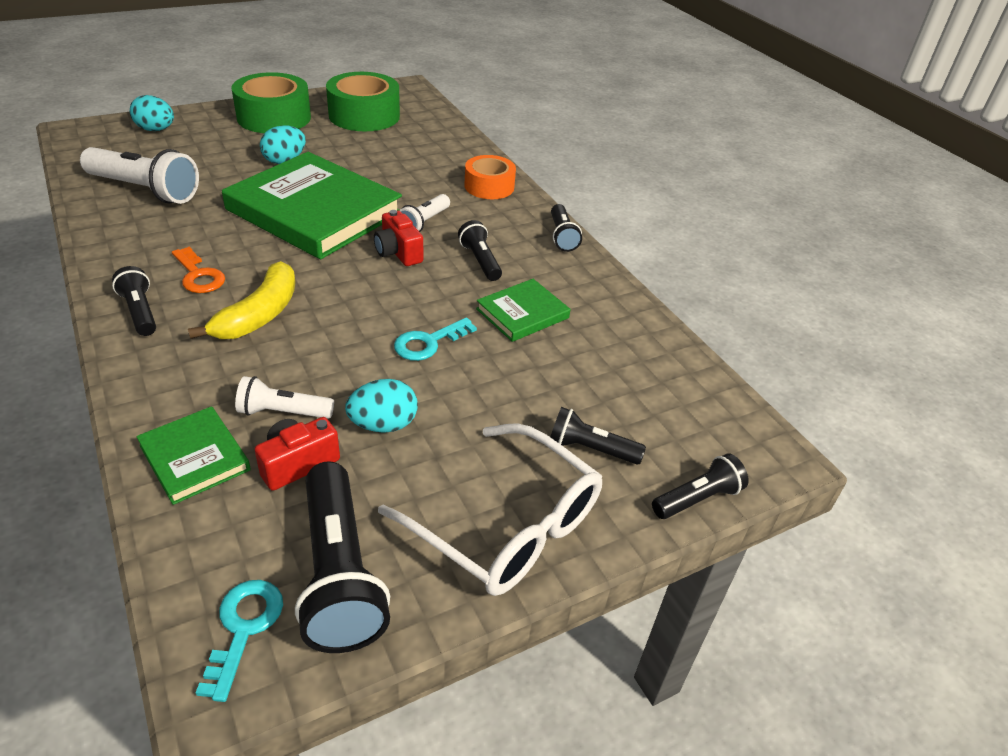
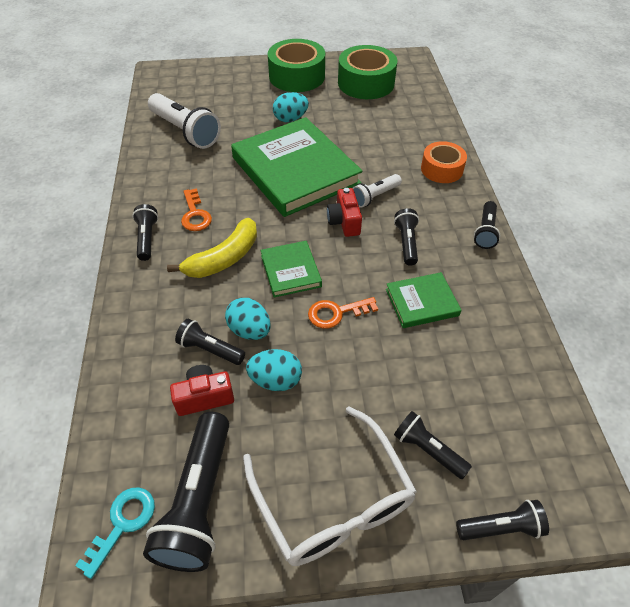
camera: 25 degrees right, 10 degrees up
(156, 130) = (210, 77): turquoise egg -> turquoise egg (250, 330)
(195, 458) = (140, 372): green book -> green book (291, 271)
(283, 412) = (210, 349): white flashlight -> black flashlight
(428, 342) = (336, 313): turquoise key -> orange key

